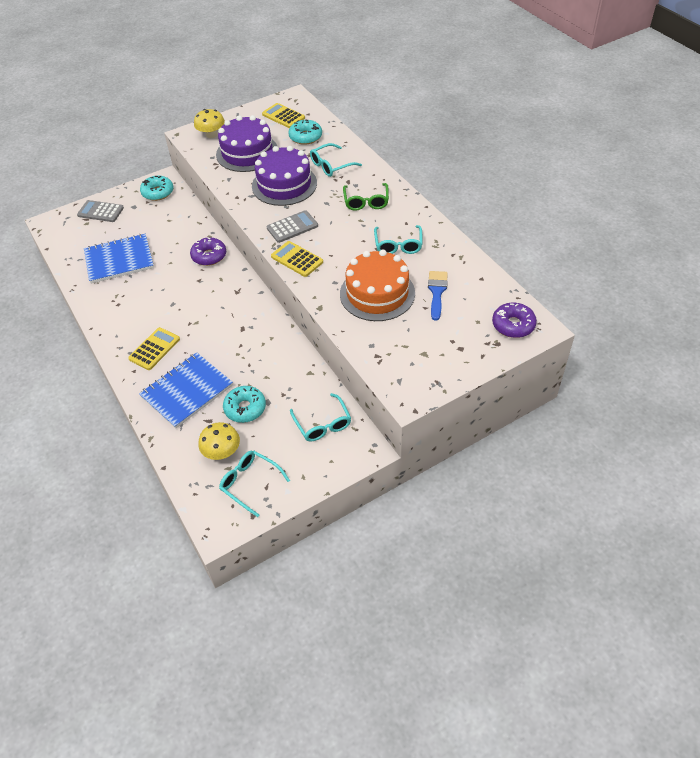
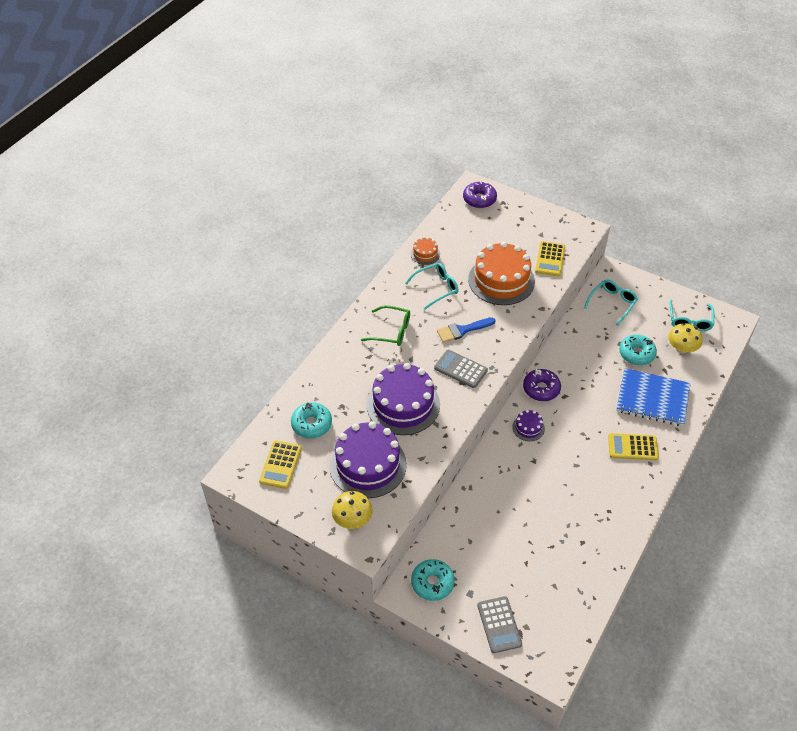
camera: 120 degrees left, 0 degrees up
(119, 260) = (556, 550): blue notebook -> none
(209, 256) = (498, 471): purple donut -> purple donut (541, 389)
(231, 290) = (528, 428): none -> purple cake
(297, 259) = (499, 347): yellow calculator -> yellow calculator (550, 259)
(331, 165) = (350, 380): turquoise glasses -> none
(366, 201) = (391, 331): green glasses -> green glasses turned 45 degrees clockwise
(437, 292) = (475, 247): blue brush -> blue brush (462, 330)
(450, 253) = (425, 254): none -> orange cake

